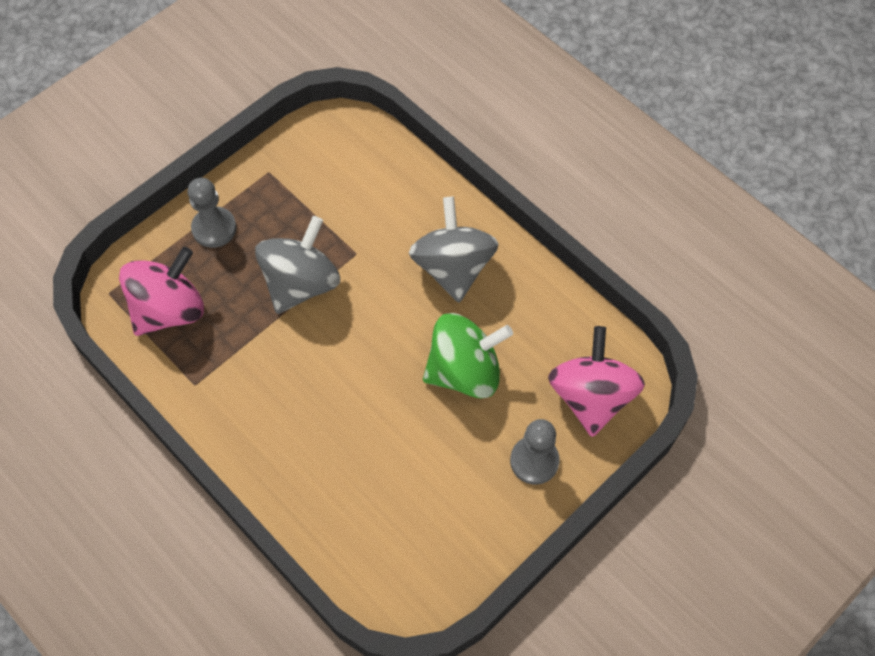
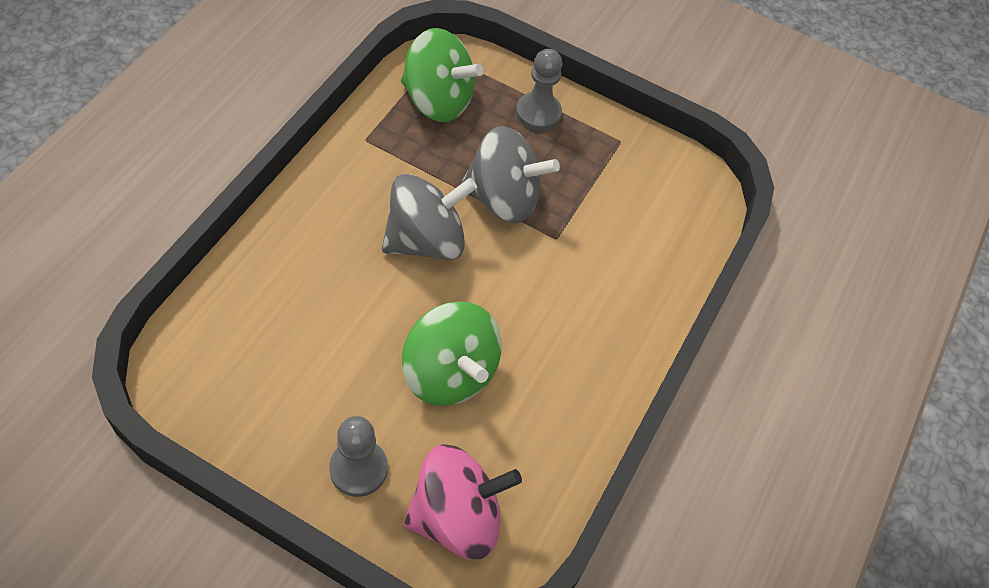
camera: 65 degrees right, 5 degrees down
(169, 310) = (438, 101): pink spinning top -> green spinning top
(453, 267) = (573, 333): grey spinning top -> grey spinning top (426, 240)

